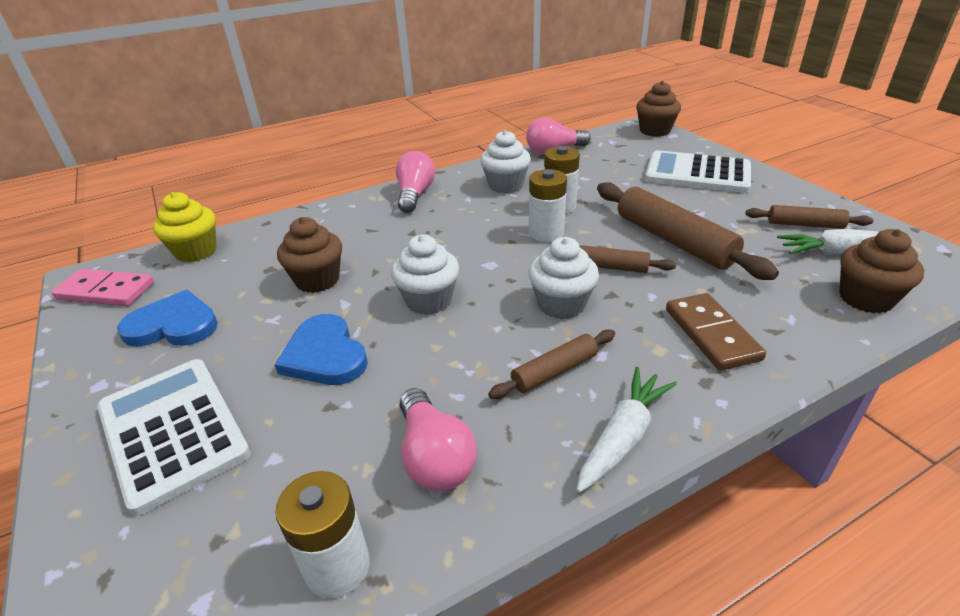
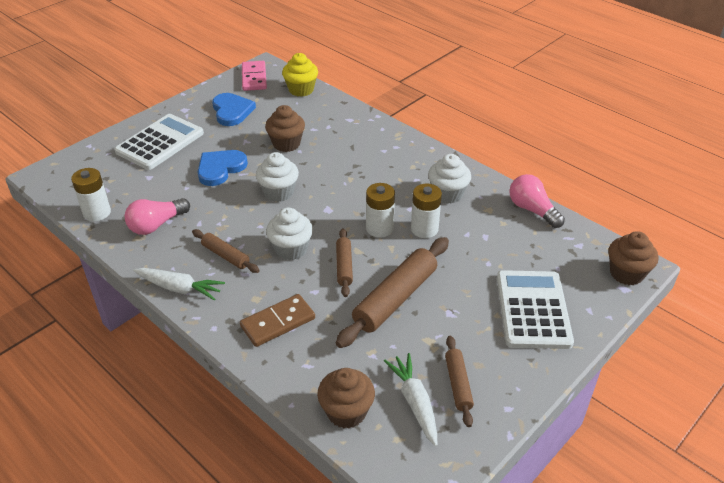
camera: 70 degrees right, 5 degrees up
(415, 195) = (410, 152): pink light bulb -> none

